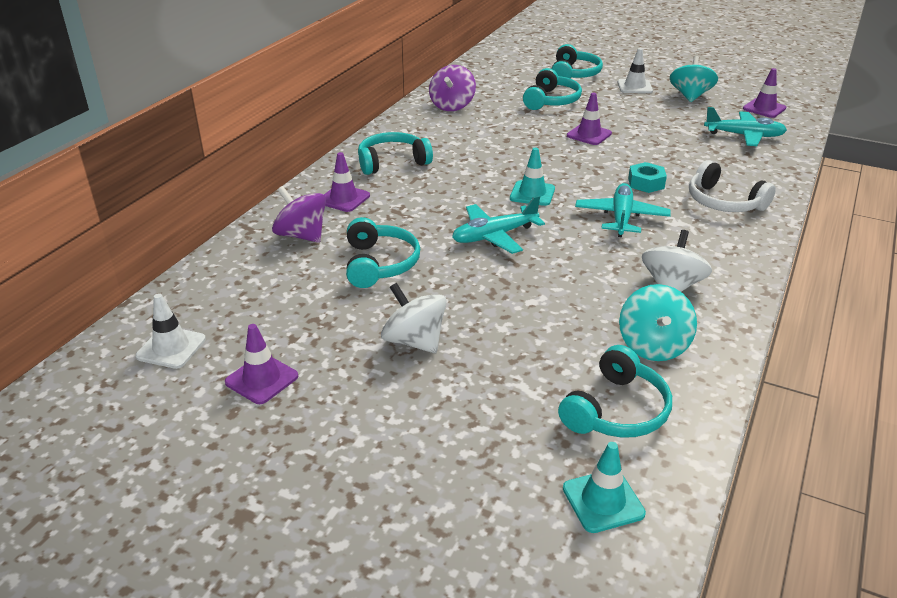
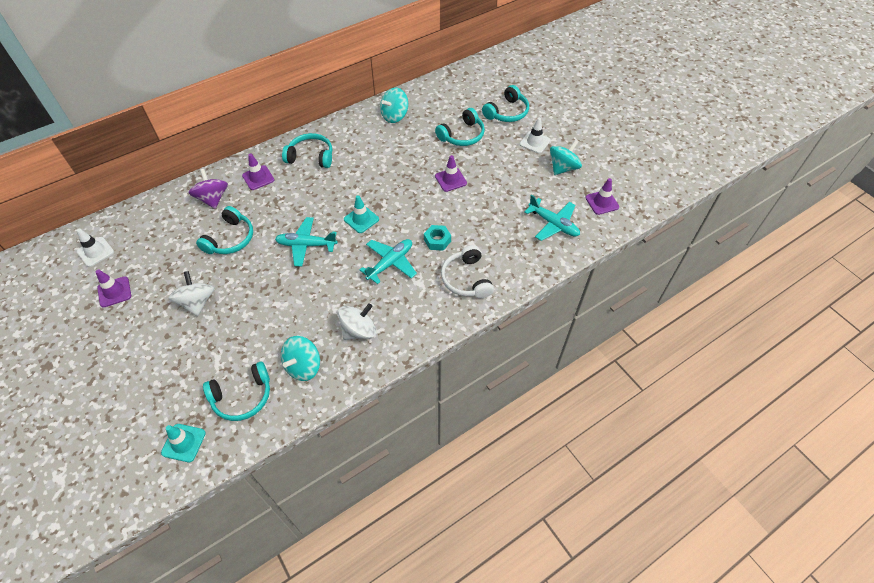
camera: 30 degrees right, 20 degrees up
(452, 106) = (394, 116): purple spinning top -> turquoise spinning top

